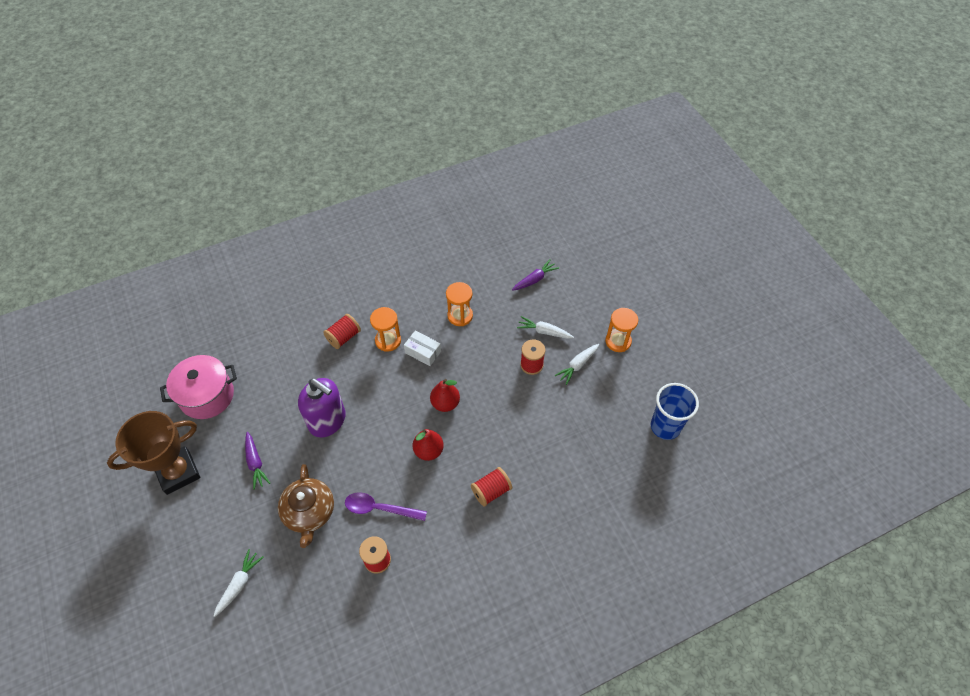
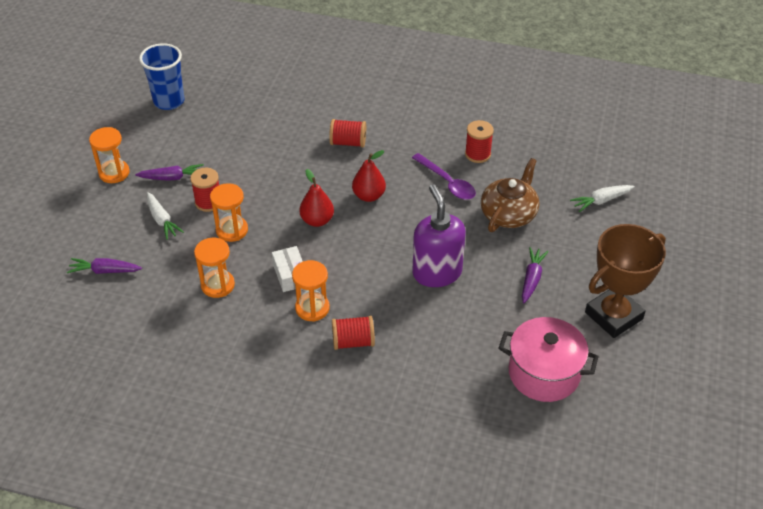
camera: 140 degrees left, 10 degrees down
(178, 472) = (613, 316): brown trophy -> brown trophy turned 45 degrees counterclockwise
(493, 356) = (232, 230): none -> orange hourglass
(577, 365) = (172, 178): white carrot -> purple carrot

